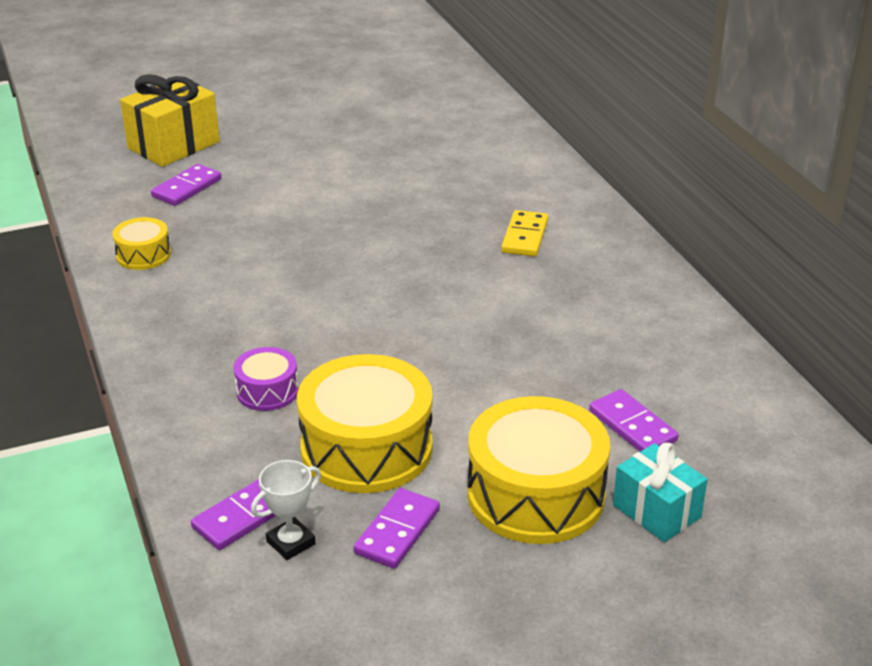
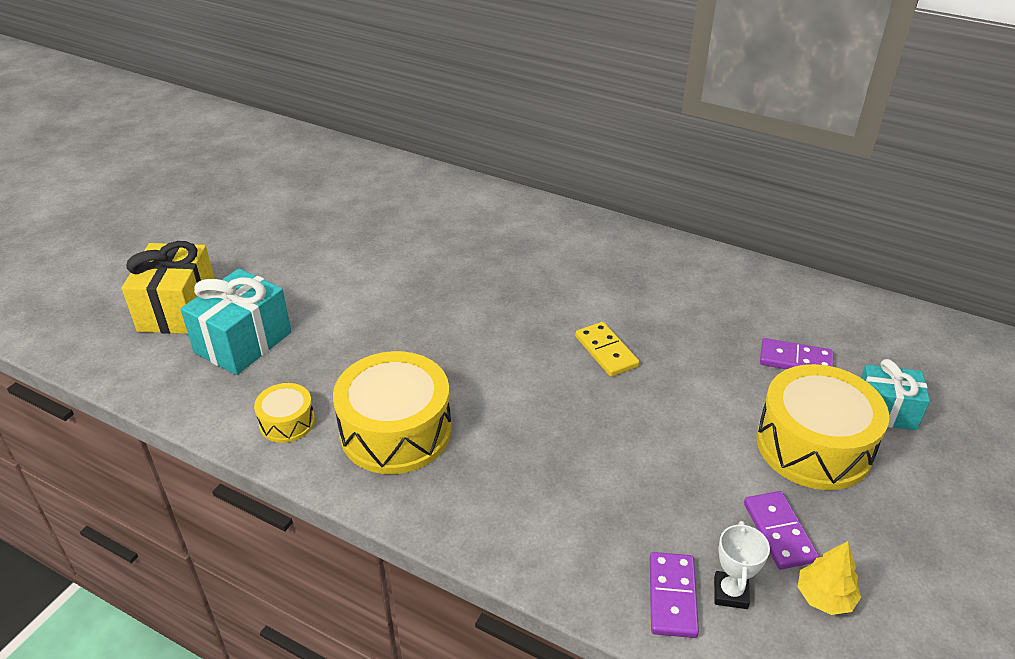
camera: 40 degrees left, 5 degrees up
(186, 188) = (243, 342): purple domino -> turquoise gift
(267, 391) = (547, 481): purple drum -> none
(362, 594) = (824, 597): none -> yellow tree
(366, 448) = (674, 481): yellow drum -> yellow drum (396, 431)
(524, 236) = (552, 257): yellow domino -> yellow domino (606, 351)

